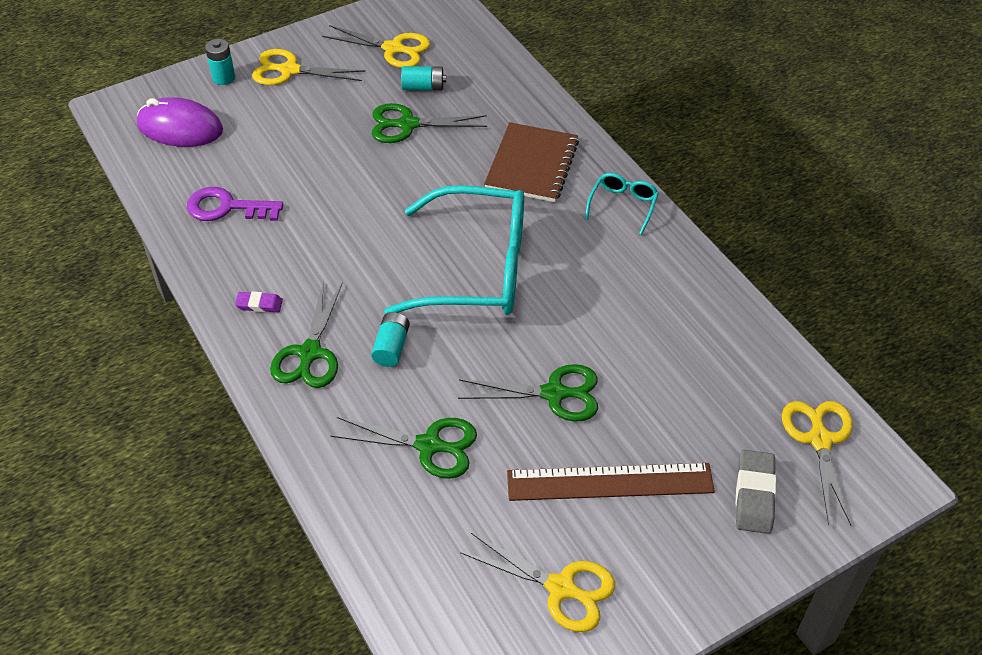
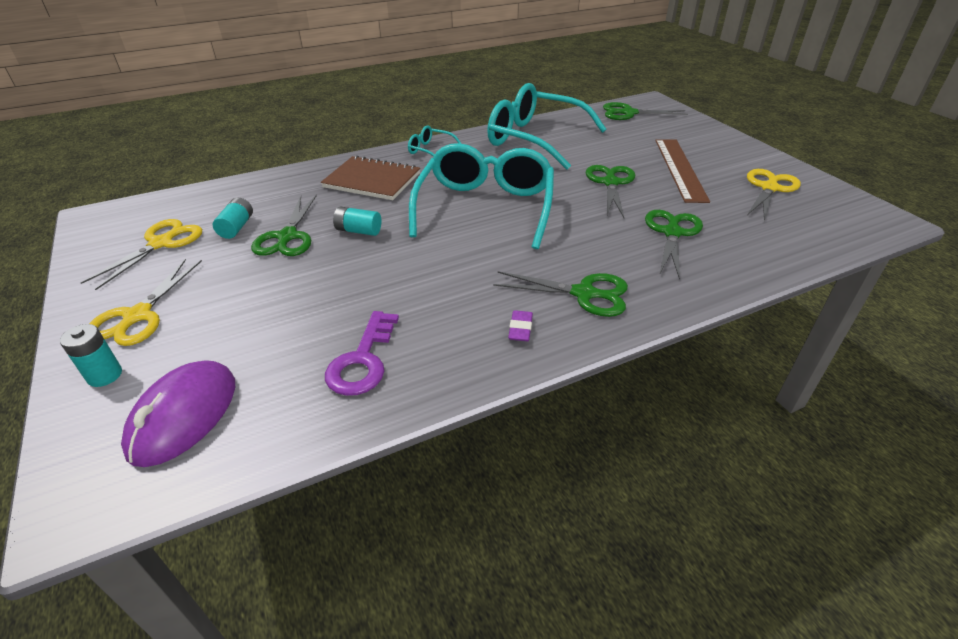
camera: 85 degrees left, 10 degrees down
(391, 347) = (573, 249): turquoise battery -> turquoise battery (358, 231)
(682, 312) = (534, 139): none -> turquoise glasses
(754, 495) = (673, 131): grey eraser -> none
(820, 440) = (629, 113): yellow scissors -> green scissors

